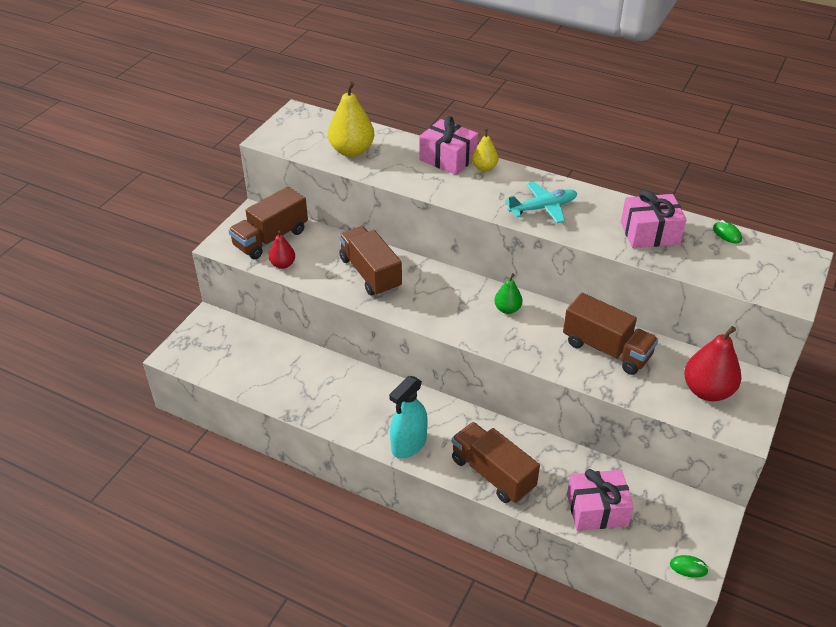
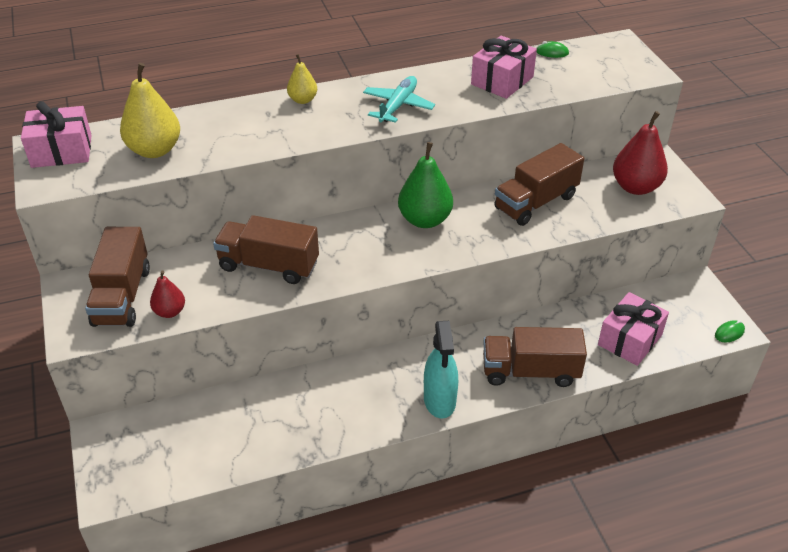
camera: 45 degrees left, 0 degrees up
(448, 158) = (259, 109): pink gift -> pink gift (61, 151)
(507, 309) = (425, 220): green pear -> green pear, size x1.79
(606, 349) = (536, 202): brown truck -> brown truck turned 150 degrees clockwise

